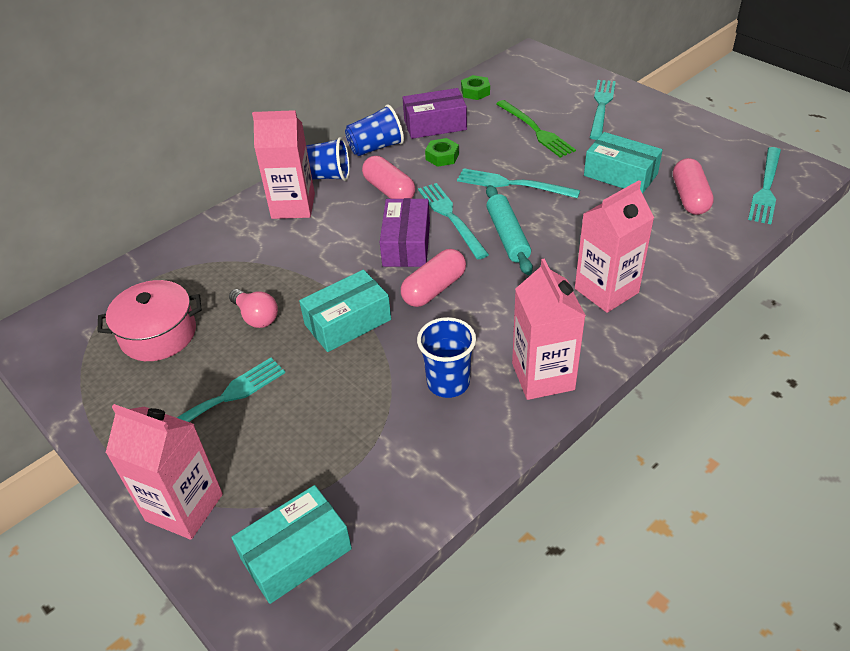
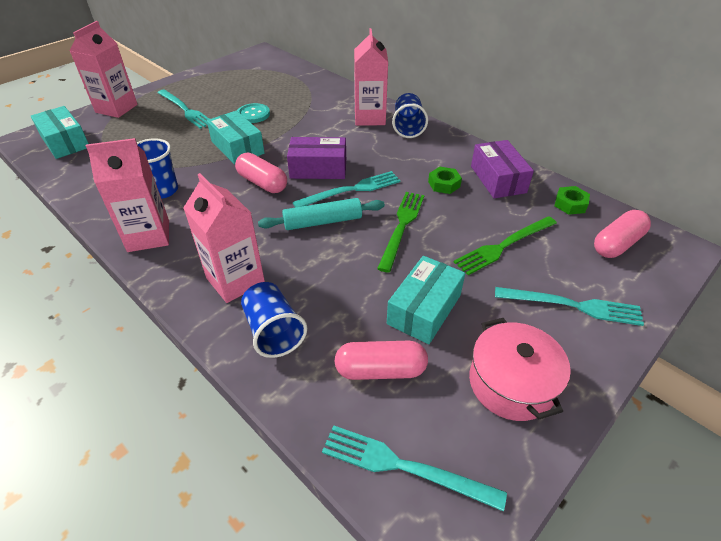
camera: 85 degrees right, 0 degrees up
(158, 334) = (248, 86): pink pot -> pink pot (511, 383)
(256, 317) = (253, 114): pink light bulb -> turquoise button
(376, 147) = (453, 149): blue cup -> blue cup (273, 331)
(389, 190) = (390, 158): pink capsule -> pink capsule (617, 244)
(513, 184) = (402, 227): turquoise fork -> green fork

